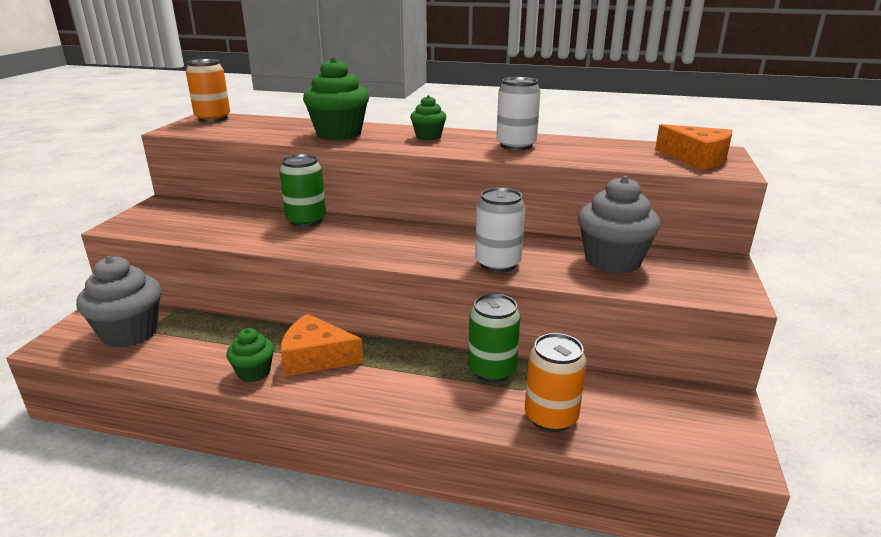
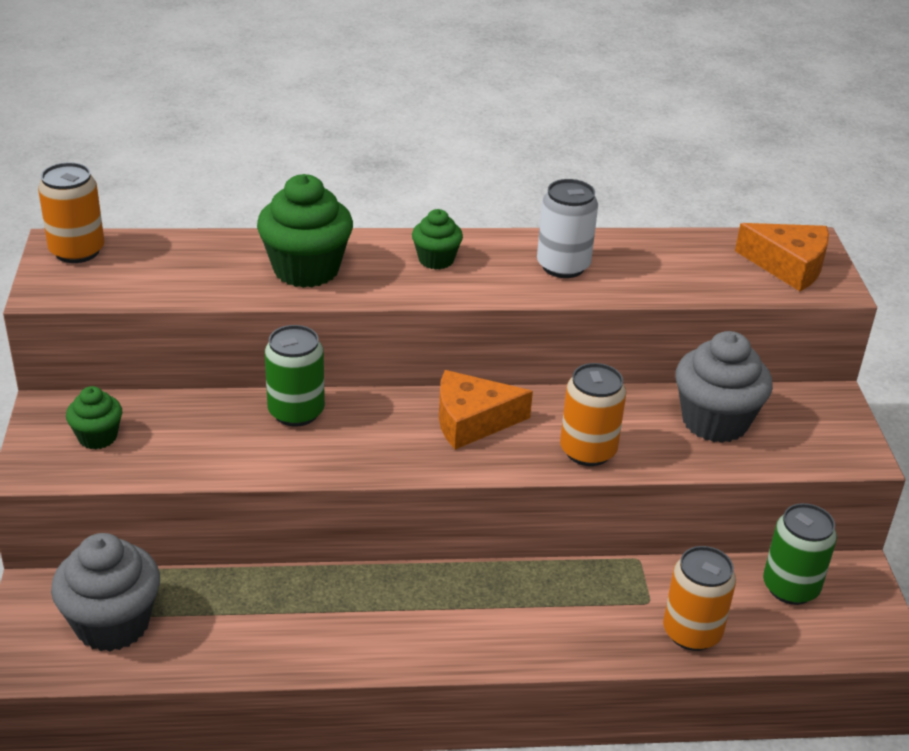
camera: 20 degrees left, 10 degrees up
(254, 372) = (326, 648): green cupcake -> green cupcake (97, 437)
(316, 357) = (387, 609): orange cheese -> orange cheese (472, 421)
(492, 370) = (603, 584): green can -> green can (790, 587)
(497, 264) = (588, 451): white can -> orange can

